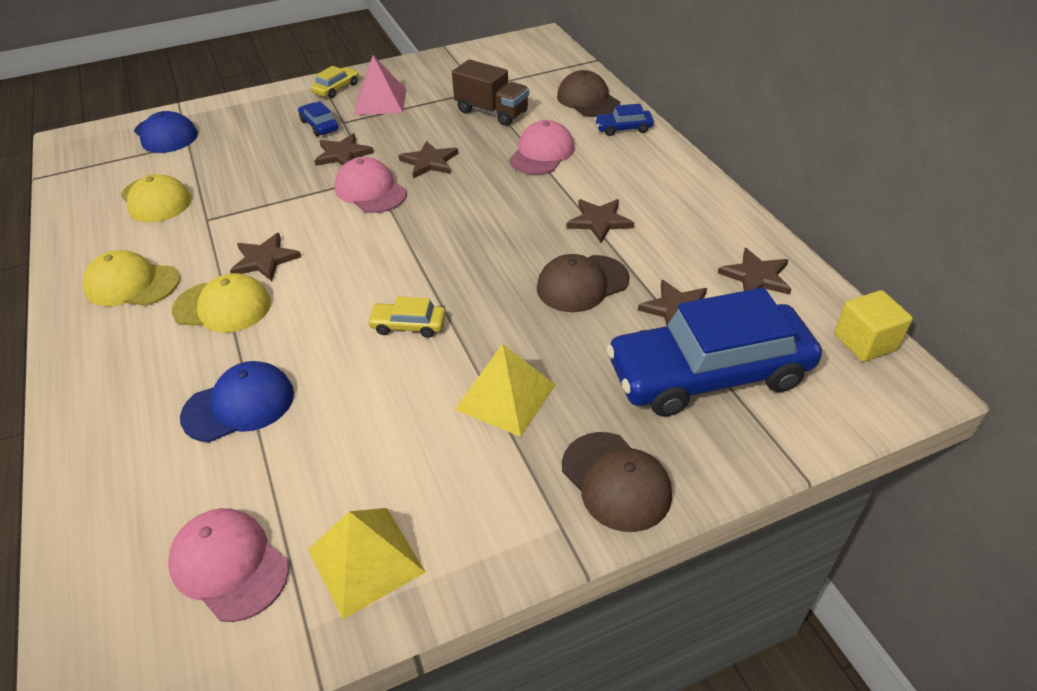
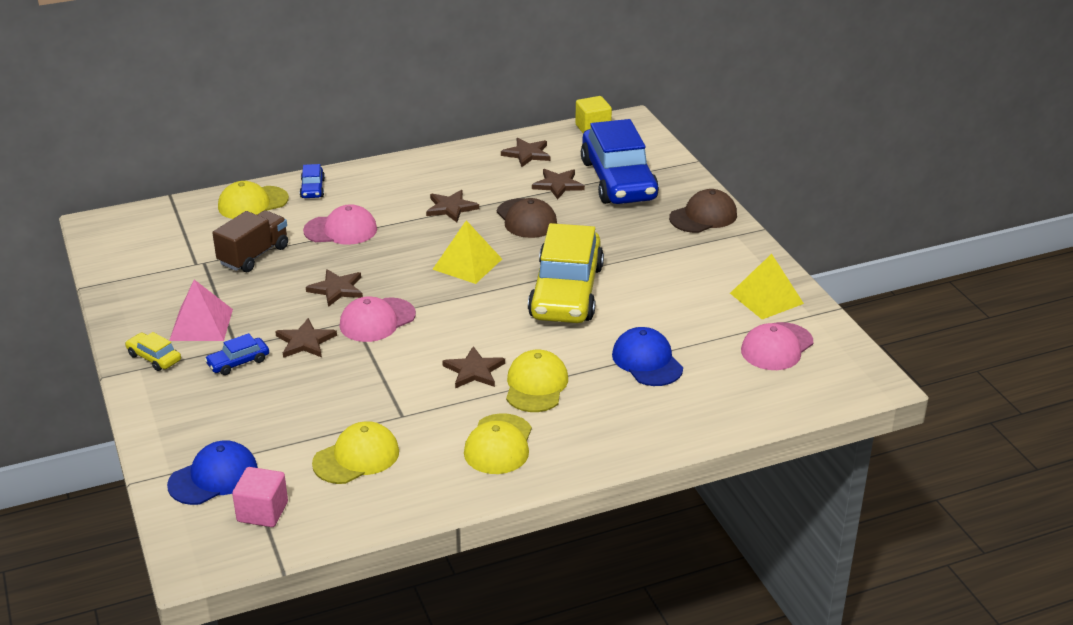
camera: 90 degrees left, 10 degrees down
(109, 161) = (262, 512): none -> pink cube
(408, 325) = (566, 292): yellow car -> yellow car, size x2.46
(505, 397) = (638, 251): yellow pyramid -> yellow pyramid (467, 264)
(542, 153) = (341, 230): pink cap -> pink cap turned 150 degrees clockwise
(588, 100) = (252, 203): brown cap -> yellow cap

